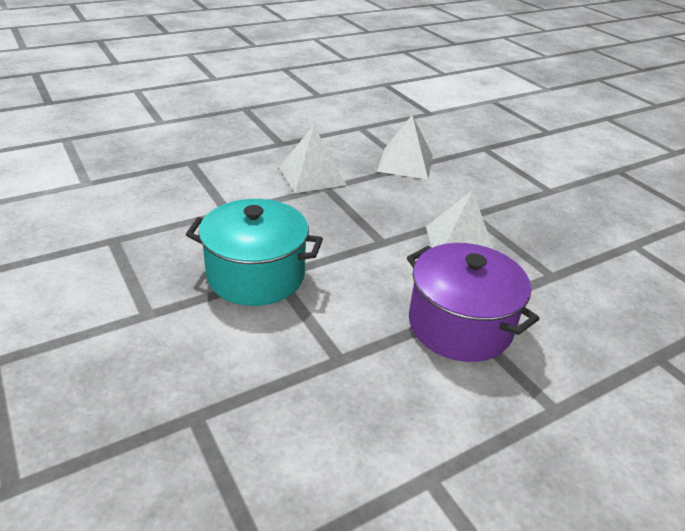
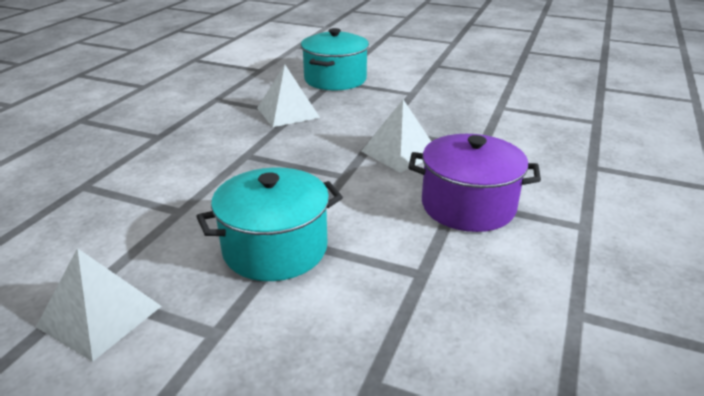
camera: 35 degrees left, 5 degrees down
(312, 176) = (221, 151): white pyramid -> white pyramid (99, 316)
(488, 147) = (335, 79): none -> turquoise pot

